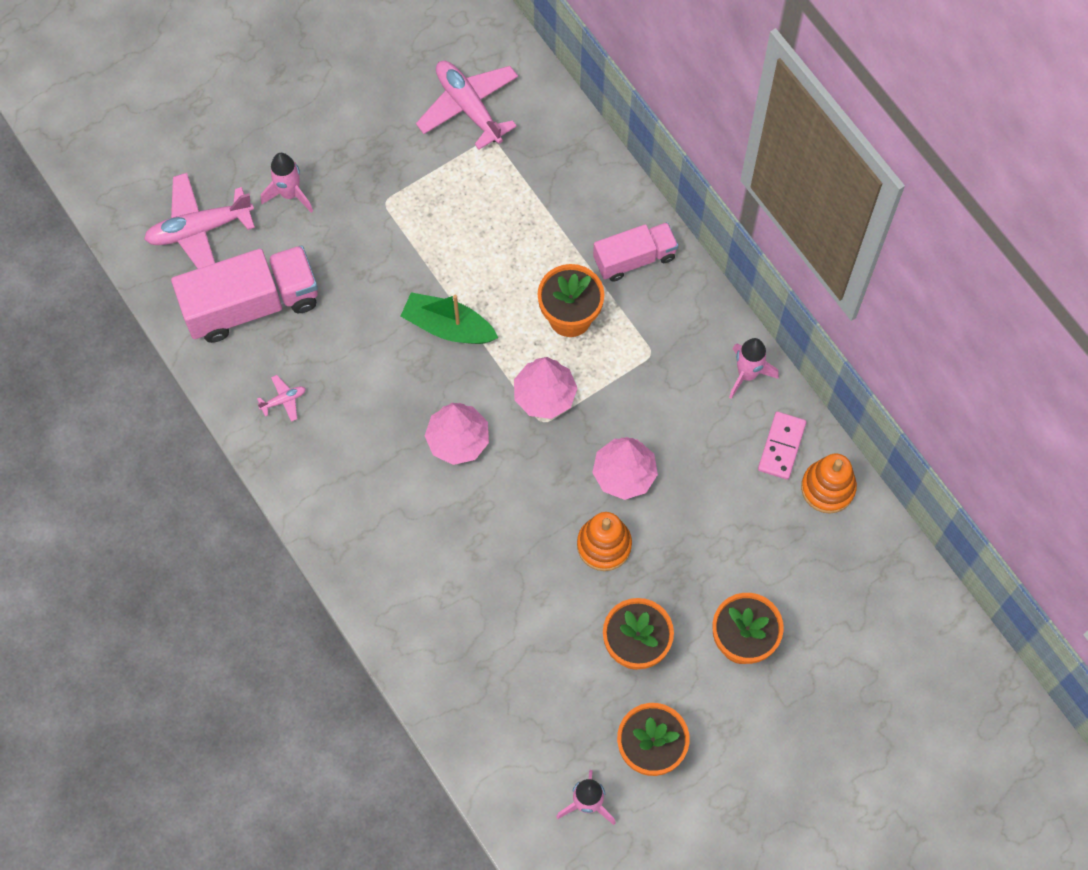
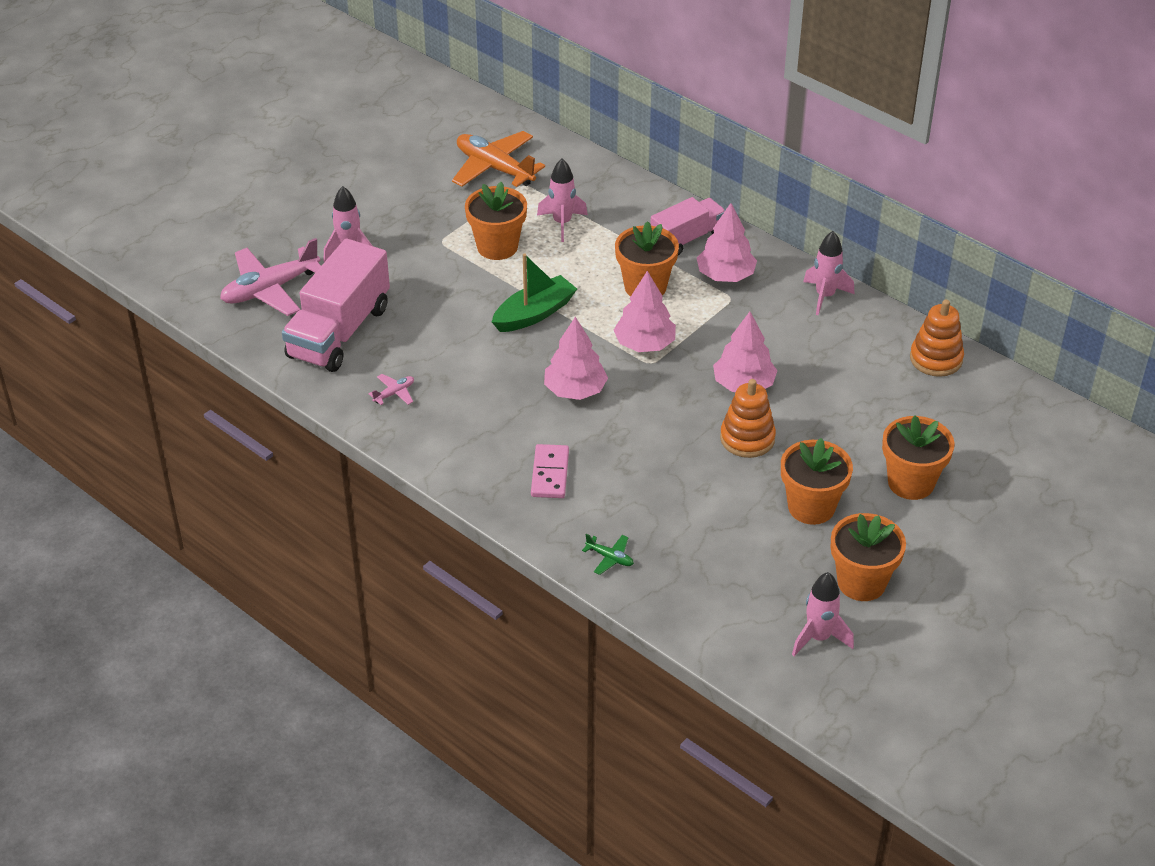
camera: 15 degrees left, 25 degrees down
(252, 305) = (339, 332): pink truck -> pink truck turned 150 degrees clockwise
(426, 659) = (610, 558): none -> green plane
(439, 223) = (497, 247): none -> orange flower pot
(448, 327) = (534, 314): green boat -> green boat turned 135 degrees clockwise
(468, 107) = (494, 168): pink plane -> orange plane
(514, 205) = (562, 223): none -> pink rocket
(656, 320) = (725, 275): none -> pink tree
(781, 446) = (879, 339): pink domino -> pink domino (550, 474)

